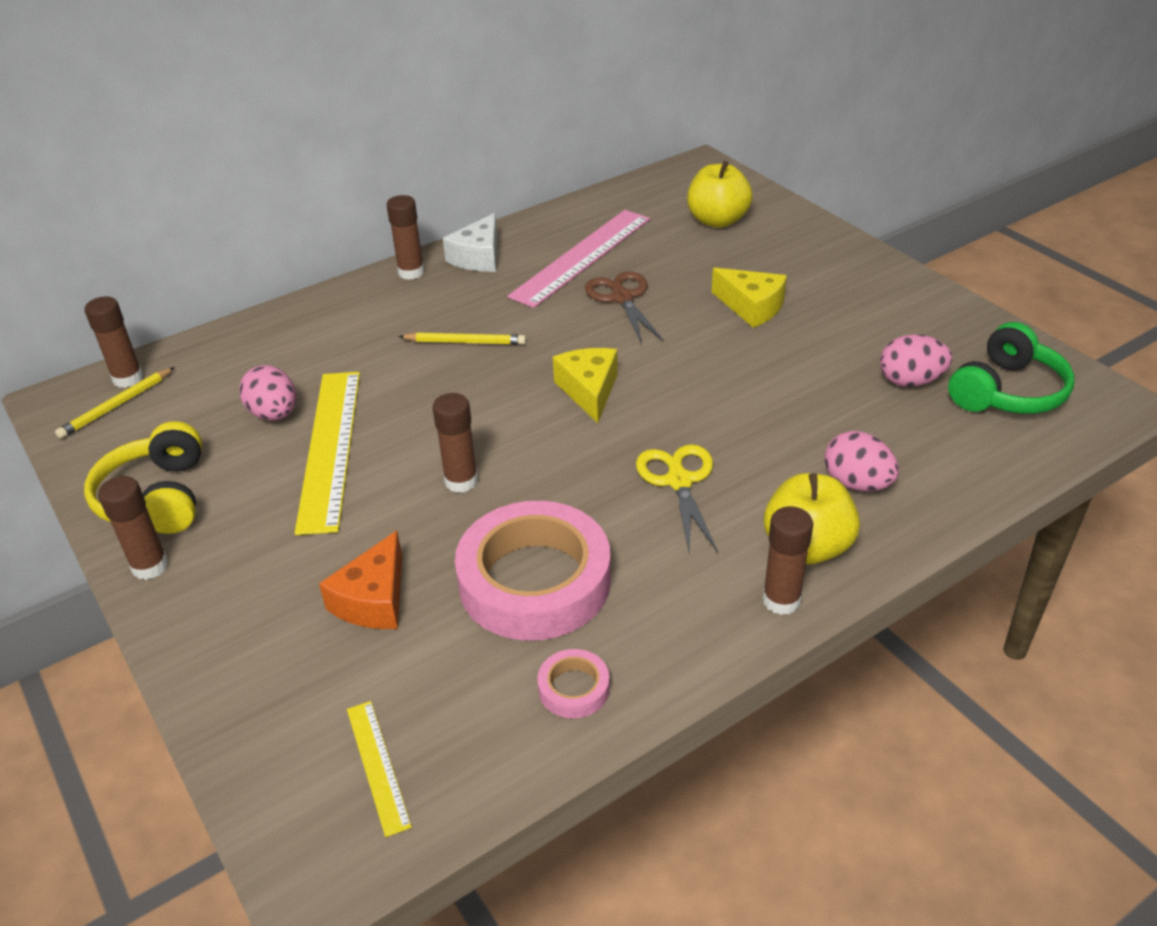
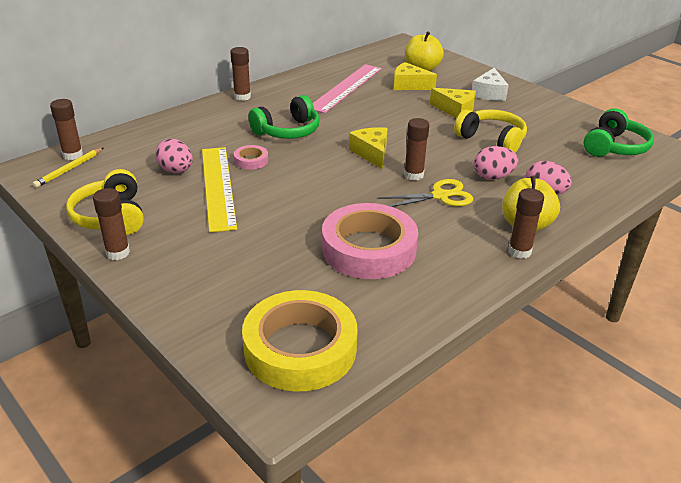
camera: 10 degrees left, 5 degrees down
(373, 599) = (270, 263): orange cheese -> none
(378, 766) = (300, 348): yellow ruler -> yellow tape
(461, 481) = (307, 201): brown glue stick -> brown glue stick (413, 175)
(465, 342) = (287, 131): yellow pencil -> green headphones
(478, 257) = (282, 89): white cheese -> white cheese (489, 93)
(574, 688) = (410, 301): pink tape -> pink tape (251, 160)
(622, 298) = (377, 107): brown scissors -> none
(679, 481) = (440, 196): yellow scissors -> yellow scissors turned 90 degrees clockwise
(687, 253) = (409, 85): none -> yellow cheese
(797, 370) = (492, 140): none -> yellow headphones
(910, 381) = (558, 143): pink egg -> pink egg (492, 177)

